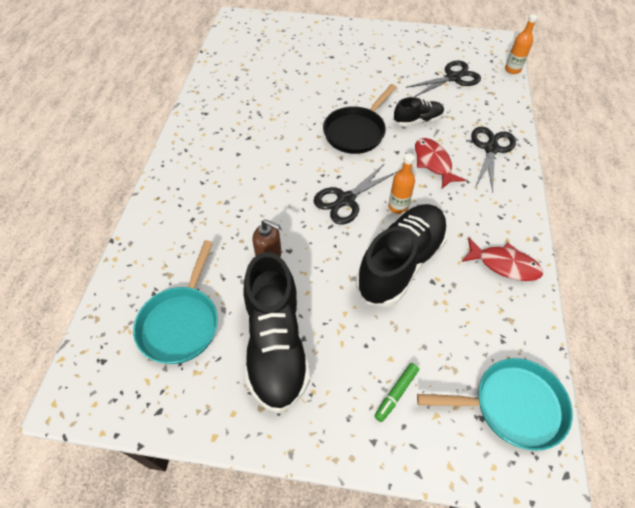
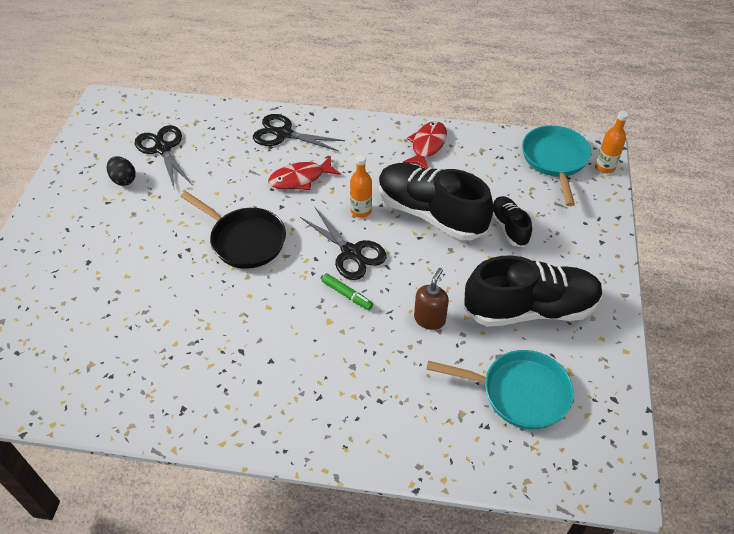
camera: 90 degrees left, 5 degrees down
(396, 393) = (559, 225): green marker -> green marker (347, 295)
(414, 62) = (123, 180): none -> black egg
(417, 120) = (232, 185): black shoe -> black shoe (509, 227)
(512, 69) = (160, 100): orange bottle -> orange bottle (605, 167)

